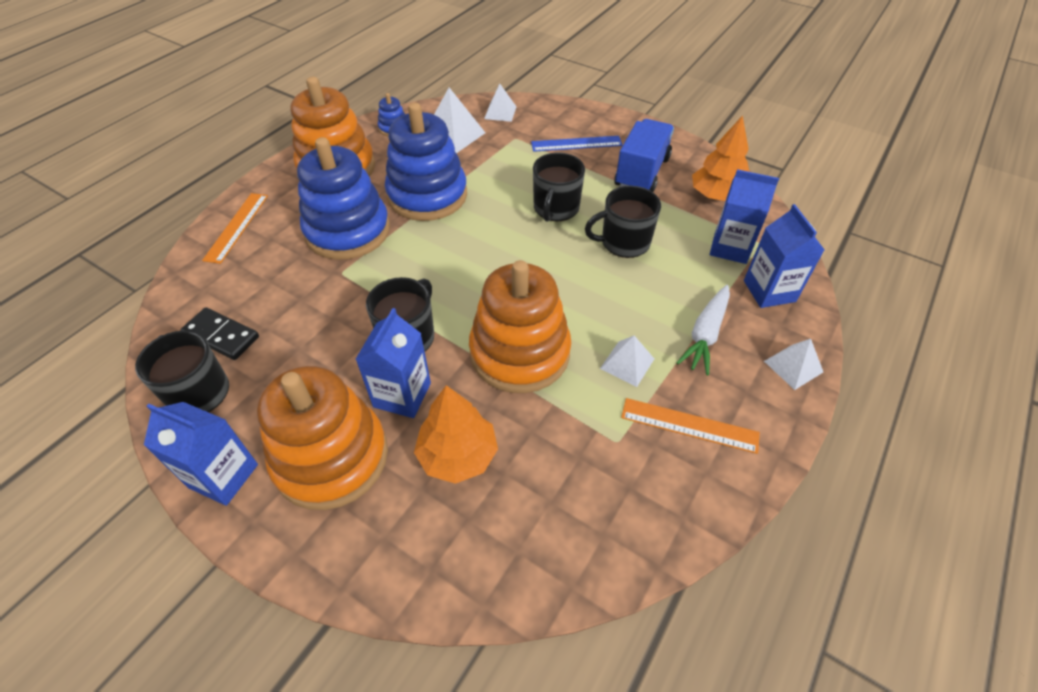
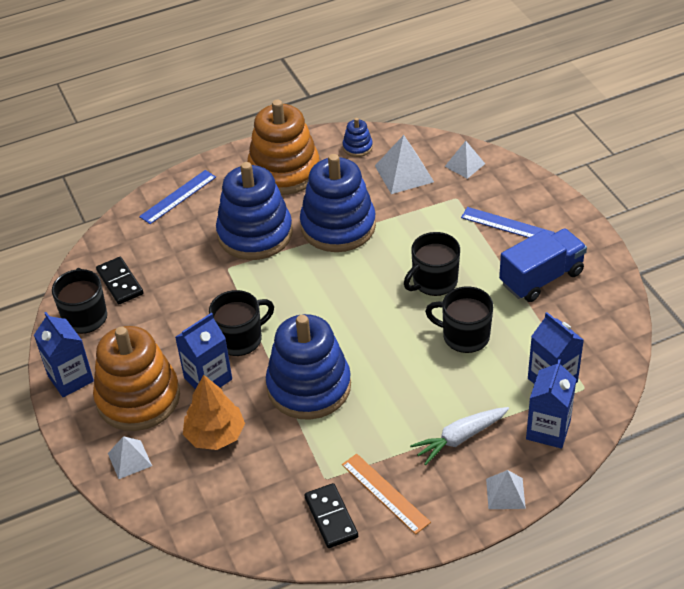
camera: 35 degrees right, 5 degrees down
(236, 227) = (178, 197): orange ruler -> blue ruler
(520, 352) = (309, 387): orange stacking toy -> blue stacking toy
(627, 363) = (380, 431): white pyramid -> white pyramid (129, 459)
(660, 483) = (331, 517): none -> black domino
(716, 196) = (589, 329): orange tree -> none

